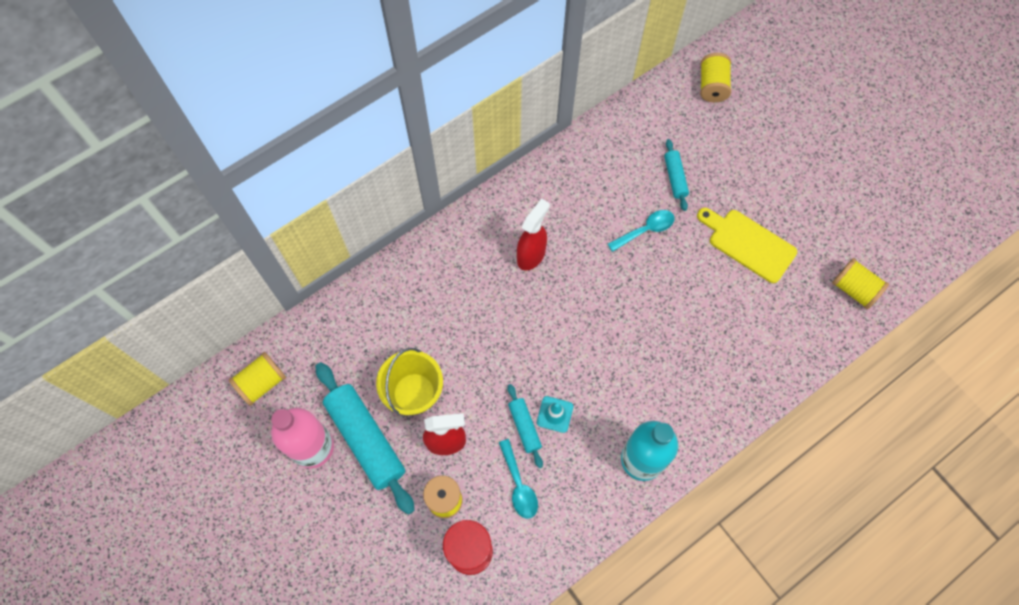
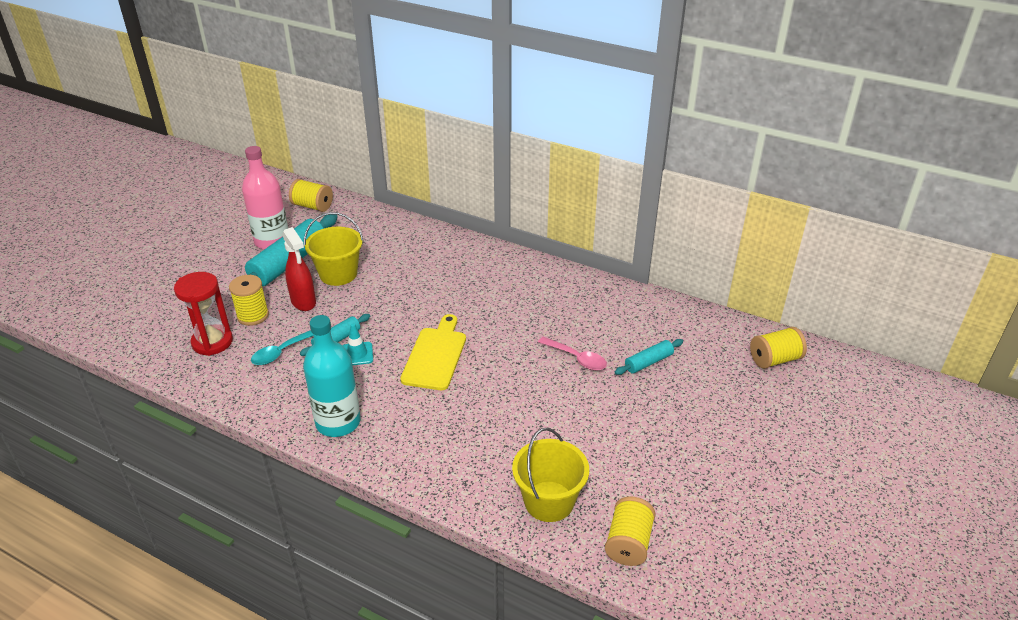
camera: 65 degrees right, 30 degrees down
(531, 255) = (500, 298): red spray bottle -> none
(645, 230) = (577, 358): turquoise spoon -> pink spoon
(748, 244) = (618, 436): yellow cutting board -> yellow cutting board (435, 356)
(796, 325) = (549, 501): none -> yellow bucket

